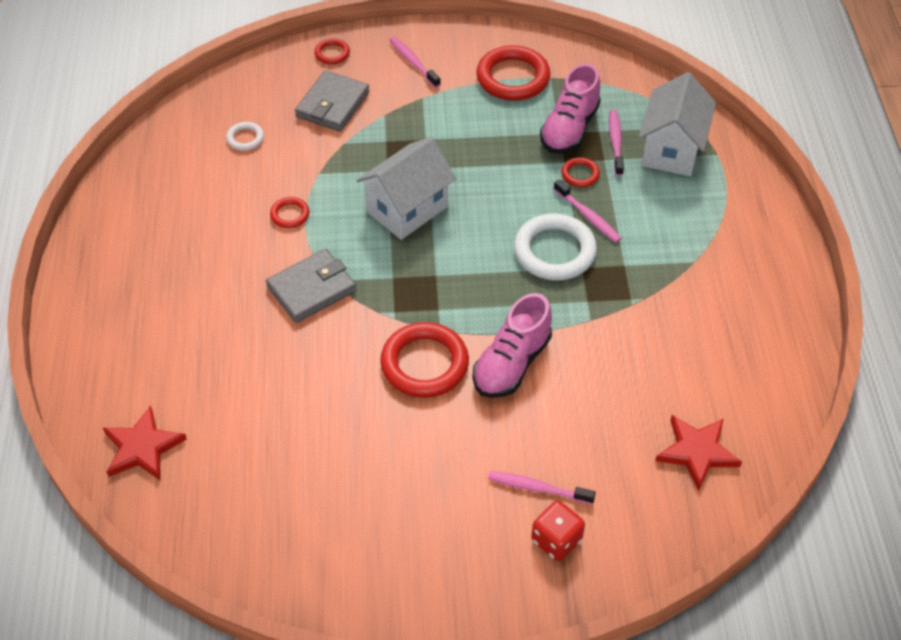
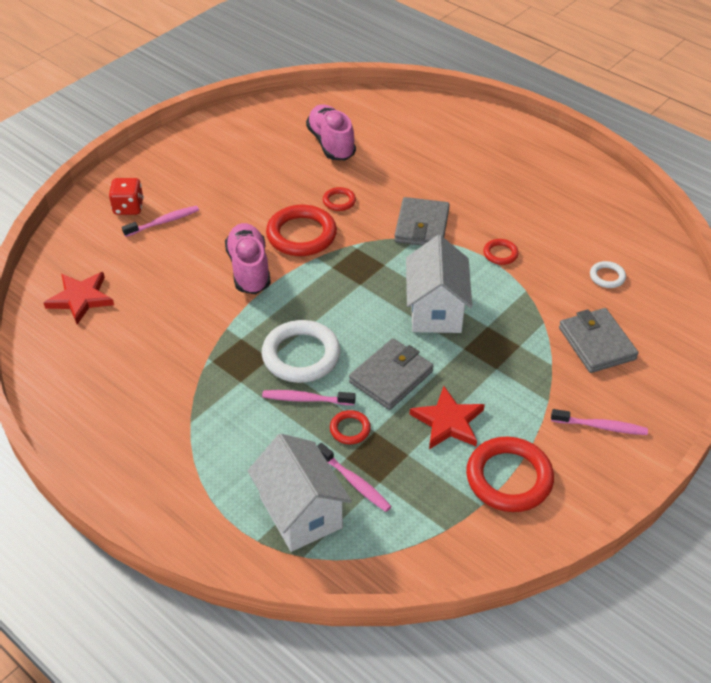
camera: 135 degrees right, 5 degrees down
(142, 448) = (392, 112): red star -> red star (448, 422)
(332, 53) = (666, 383): red ring -> red ring (339, 201)
(507, 187) = (391, 377): none -> grey wallet
(569, 129) = (405, 465): pink shoe -> pink shoe (331, 144)

